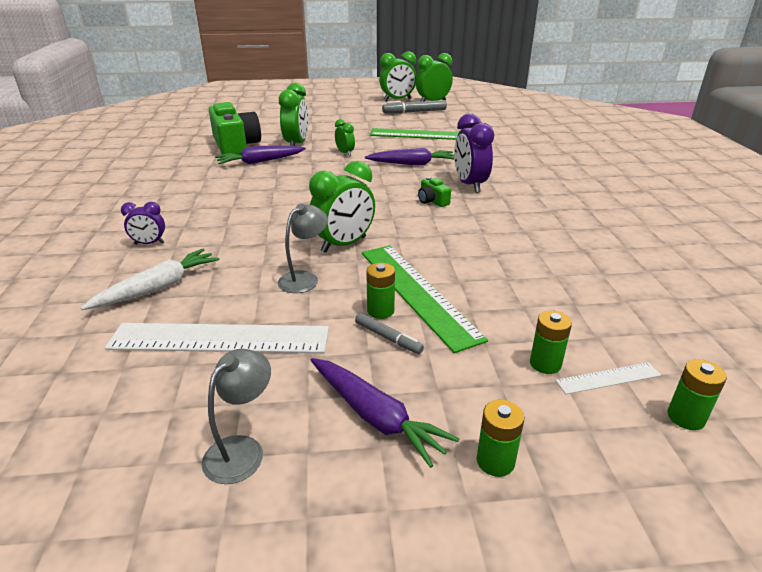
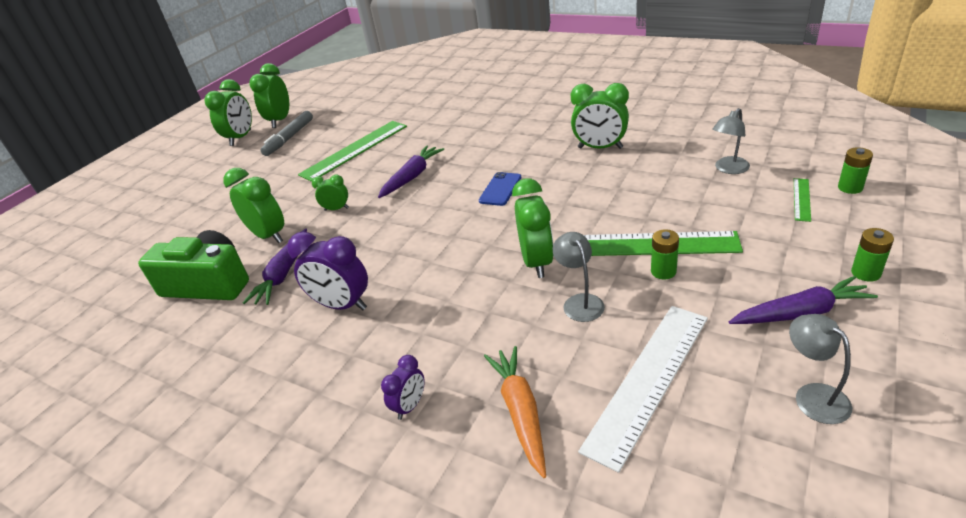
camera: 50 degrees left, 5 degrees up
(158, 288) = (520, 412): white carrot -> orange carrot
(388, 338) = (704, 278): grey marker -> none
(432, 201) = (500, 189): green camera -> blue phone
(469, 185) = (490, 161): purple clock -> purple clock (342, 305)
(545, 364) = (774, 217): green battery -> none
(555, 227) = (600, 148): none -> green clock
(608, 378) = (801, 199): white ruler -> green ruler
(610, 310) = (728, 169): none -> grey lamp

